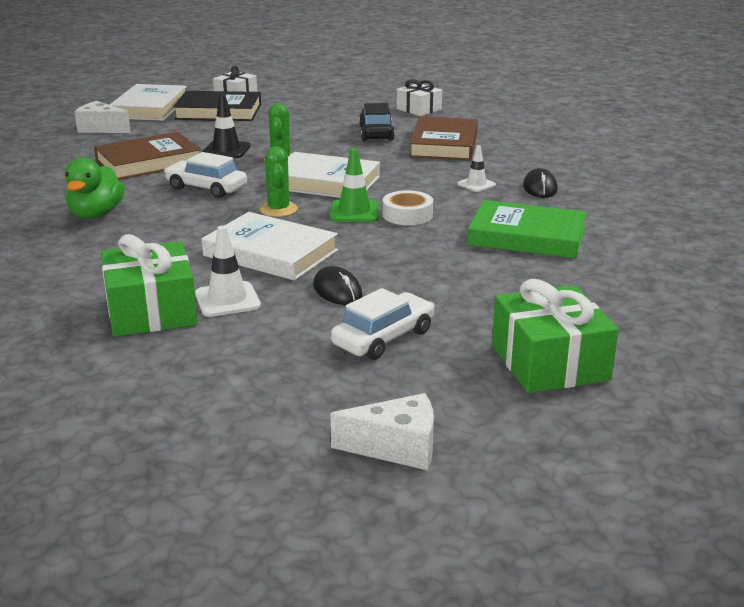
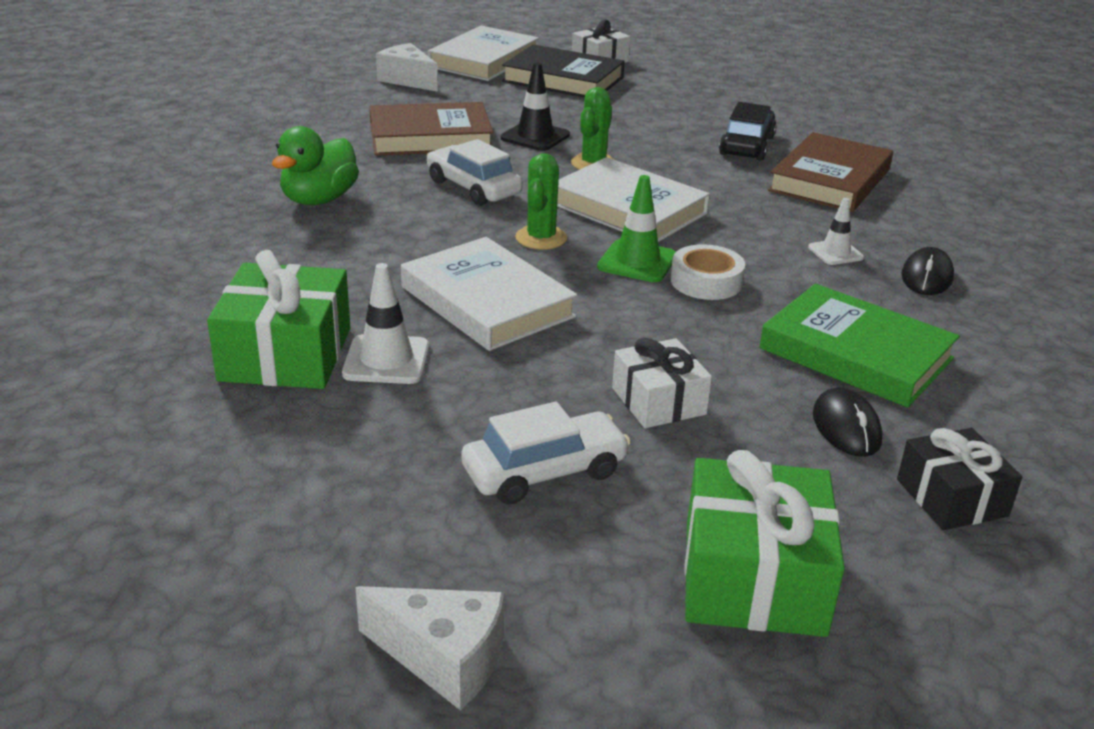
camera: 20 degrees right, 5 degrees up
(337, 291) = (533, 380): black mouse -> black mouse (846, 427)
(418, 109) = (829, 119): white gift -> white gift (658, 401)
(631, 298) = (952, 497): none -> black gift

